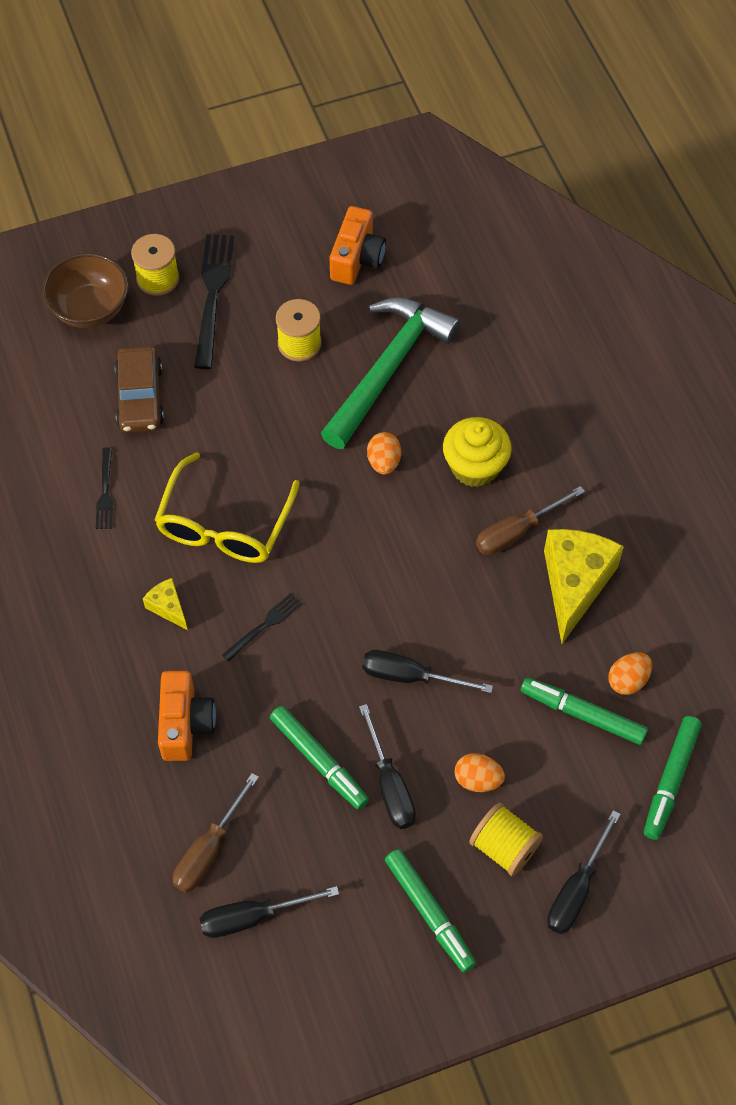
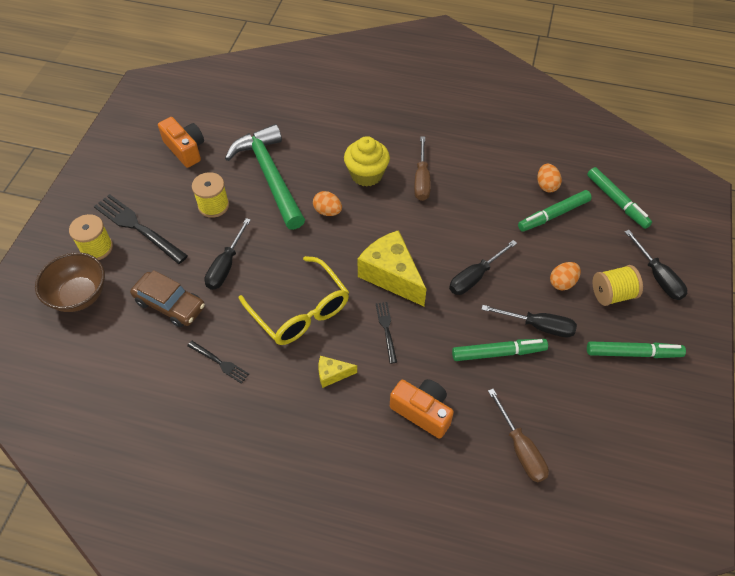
camera: 55 degrees left, 5 degrees down
(253, 917) = (583, 449): black screwdriver -> black screwdriver (226, 266)
(575, 584) = (473, 174): yellow cheese -> yellow cheese (391, 275)

